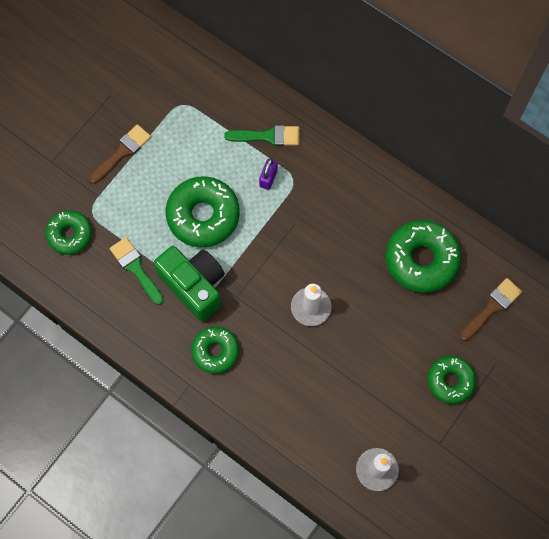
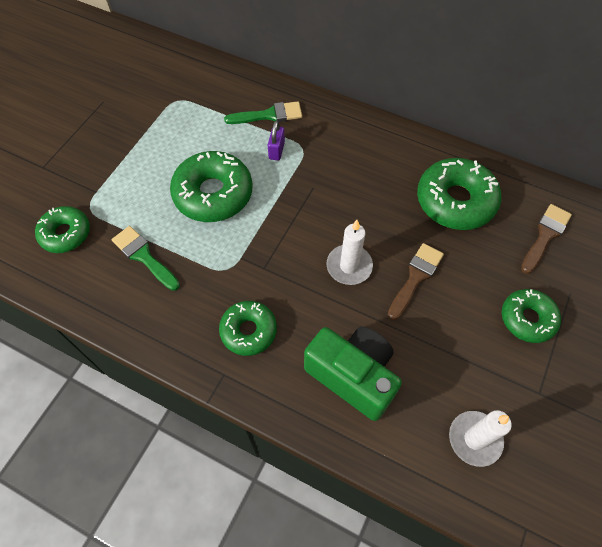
camera: 10 degrees left, 10 degrees down
(122, 152) = (119, 148): brown brush -> brown brush (415, 277)
(194, 286) = (213, 264): green camera -> green camera (352, 376)

